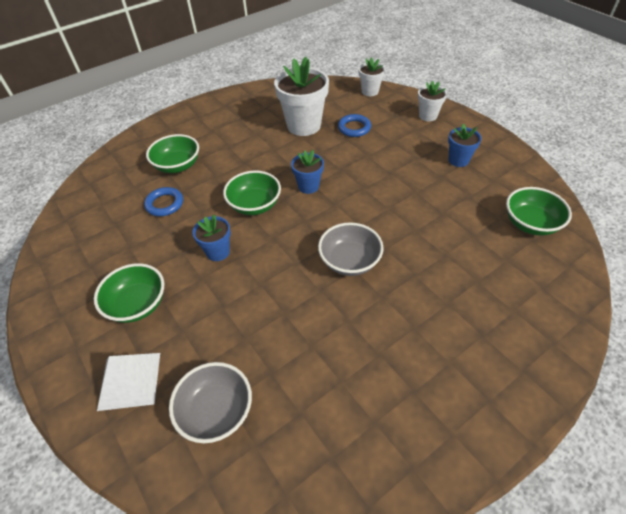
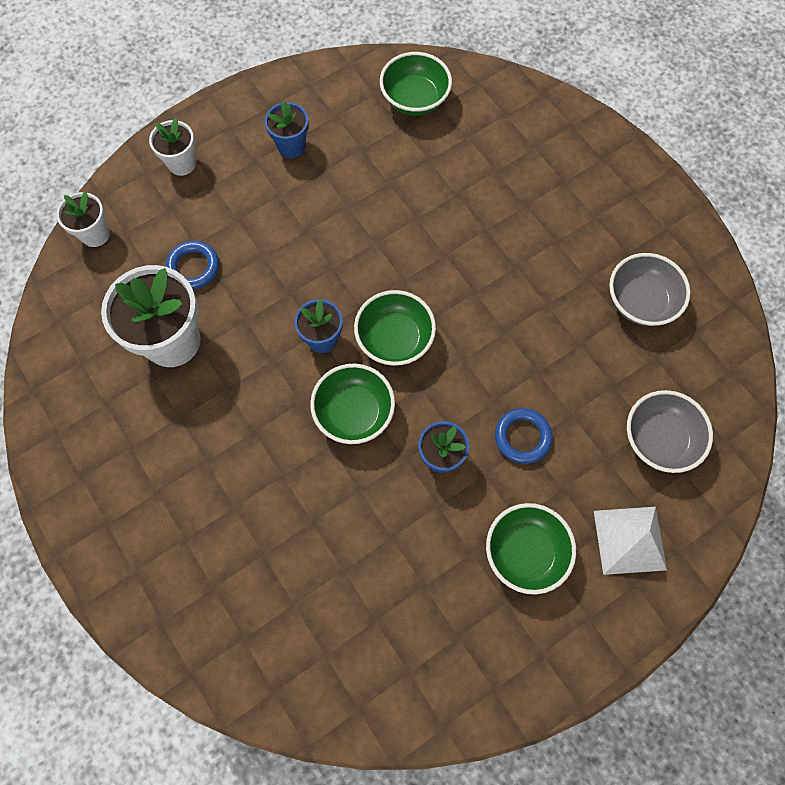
camera: 90 degrees left, 20 degrees up
(164, 204) = (339, 547): blue ring -> blue ring (522, 437)
(177, 166) = (247, 540): green bowl -> green bowl (394, 339)
(349, 261) = (463, 296): grey bowl -> grey bowl (640, 301)

